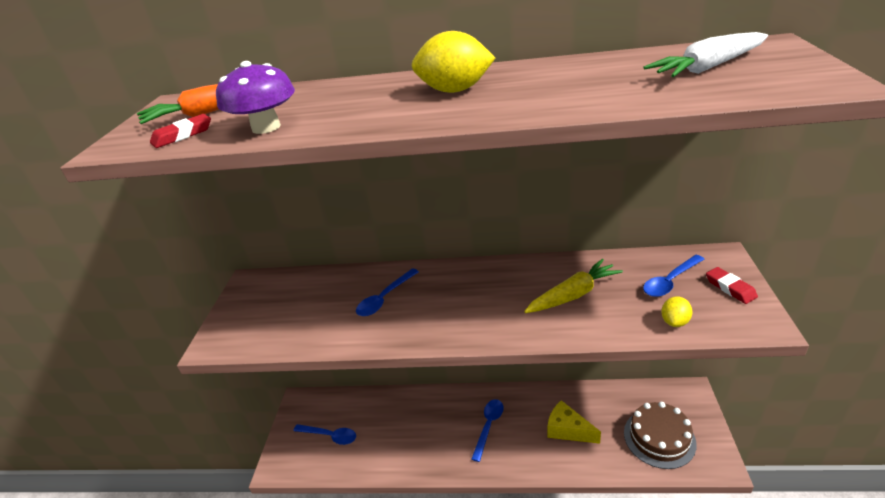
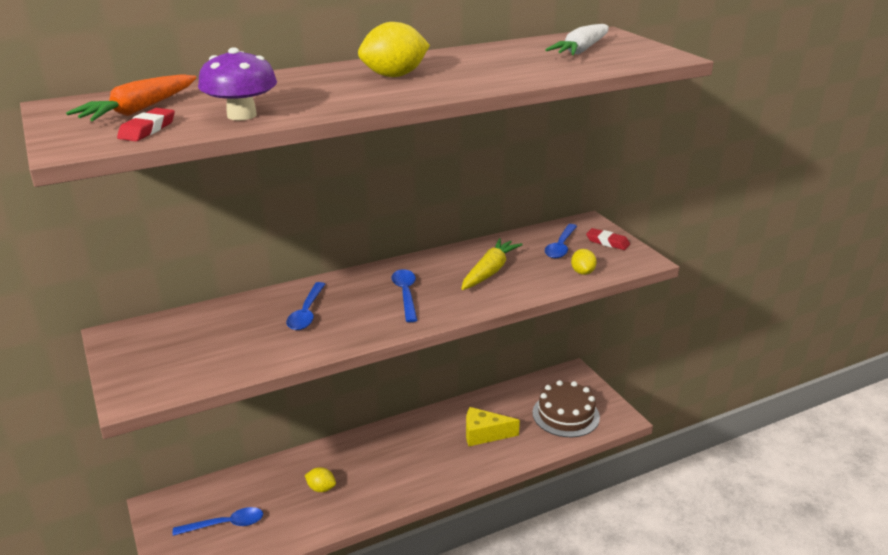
camera: 35 degrees left, 5 degrees down
(409, 431) = (321, 488): none -> yellow lemon
(488, 426) = (405, 456): blue spoon -> blue spoon (406, 294)

